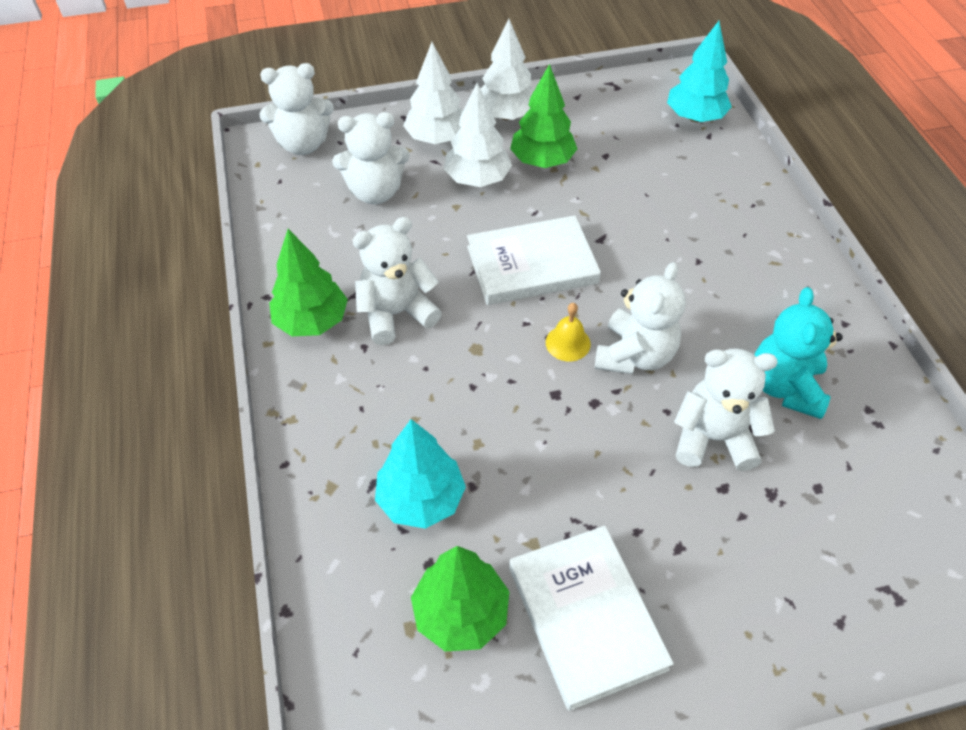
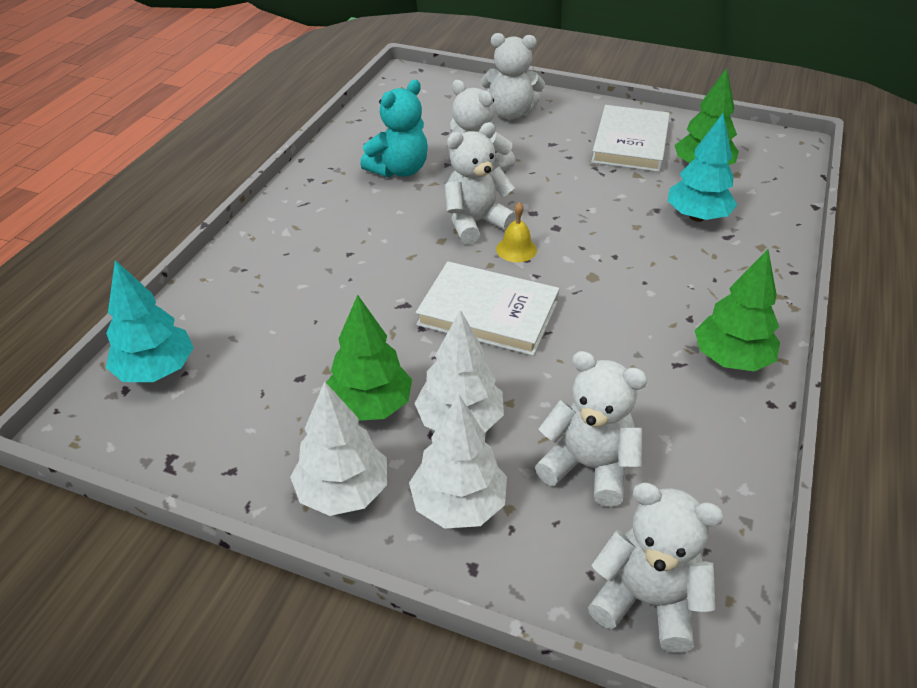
camera: 145 degrees left, 10 degrees down
(396, 314) = (644, 330): white teddy bear -> white teddy bear (510, 113)

